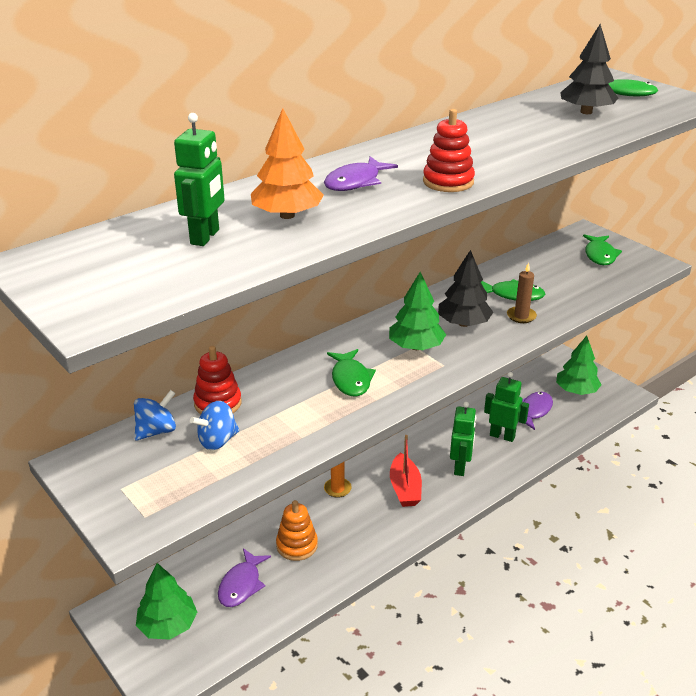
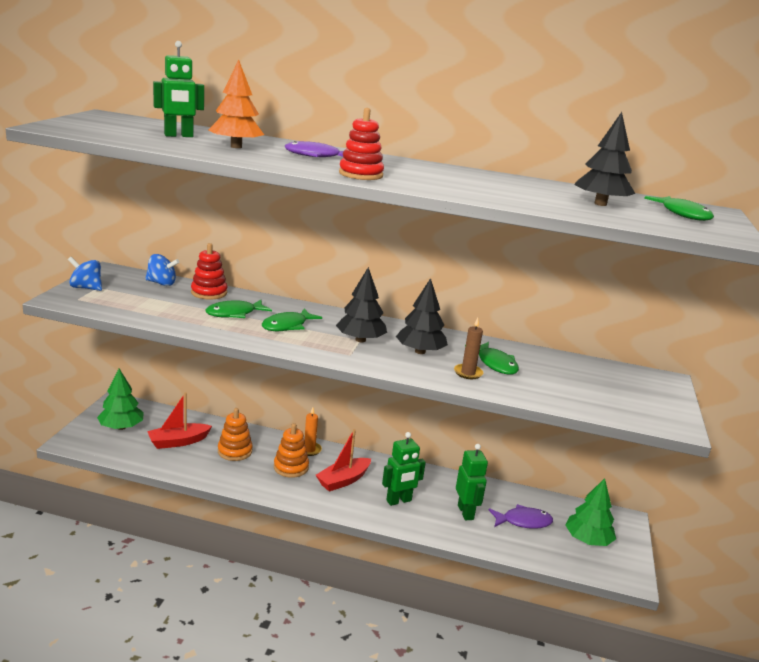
camera: 50 degrees right, 10 degrees down
(217, 441) = (170, 301): blue spinning top -> blue spinning top (86, 288)
(241, 585) = (178, 442): purple fish -> red boat
(357, 515) = (291, 467): none -> orange stacking toy
(416, 347) = (360, 340): green tree -> black tree
(600, 255) = (635, 393): green fish -> green fish (234, 313)

